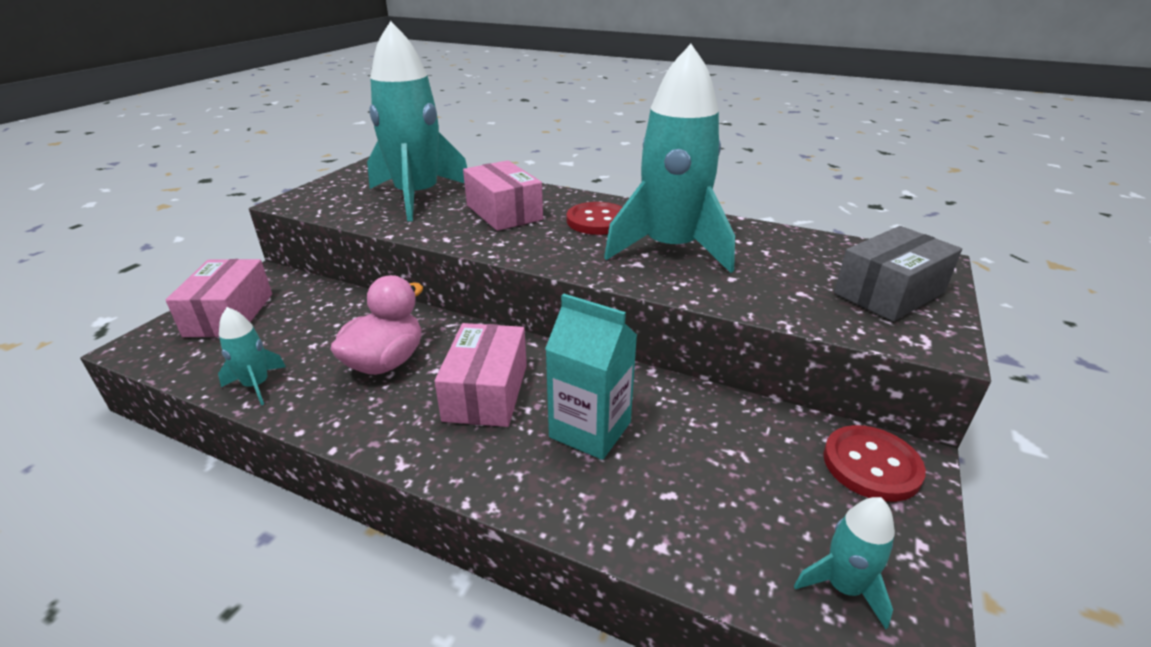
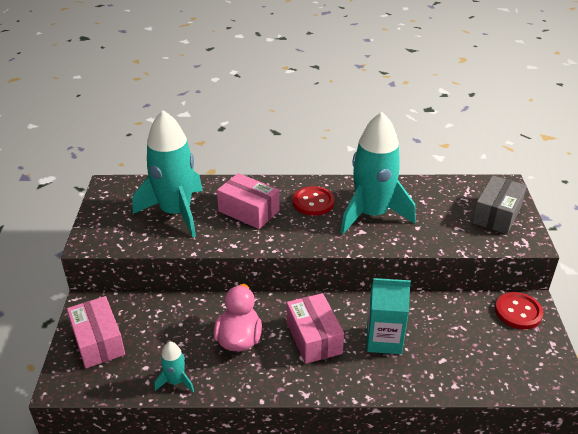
camera: 25 degrees left, 5 degrees up
(843, 586) = (532, 373): turquoise rocket -> none

